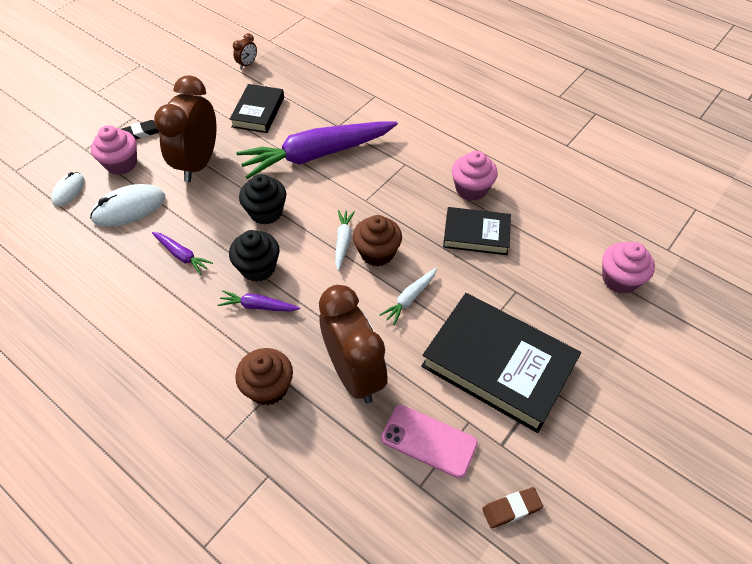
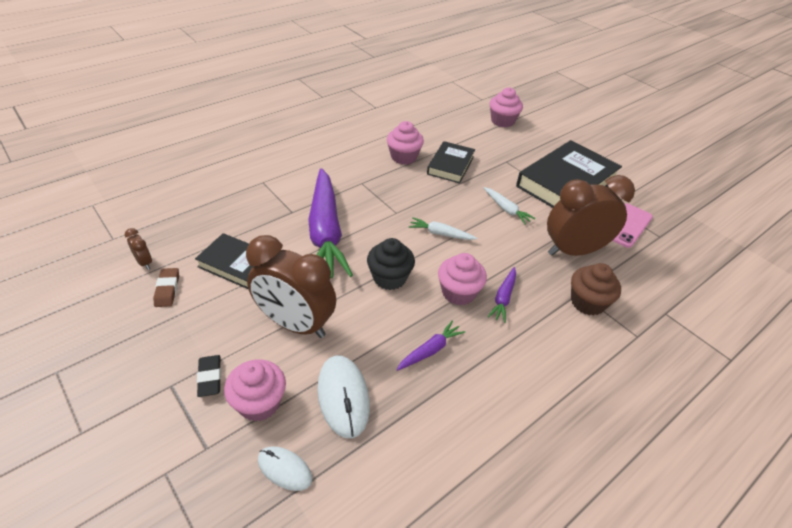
camera: 80 degrees left, 10 degrees down
(258, 268) = (458, 292): black cupcake -> pink cupcake
(377, 253) = (457, 217): brown cupcake -> none
(511, 509) = (668, 202): brown eraser -> brown eraser (167, 289)

